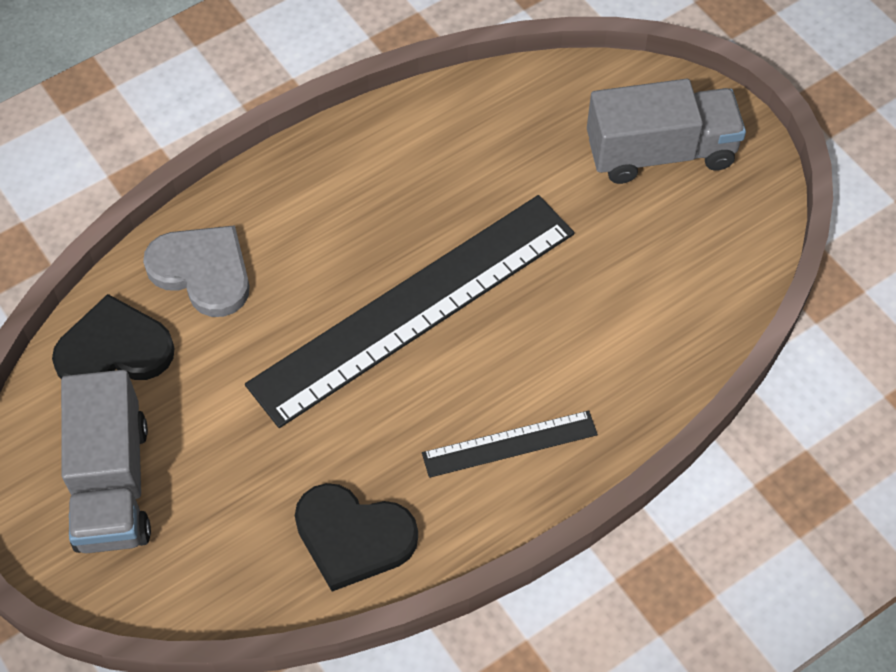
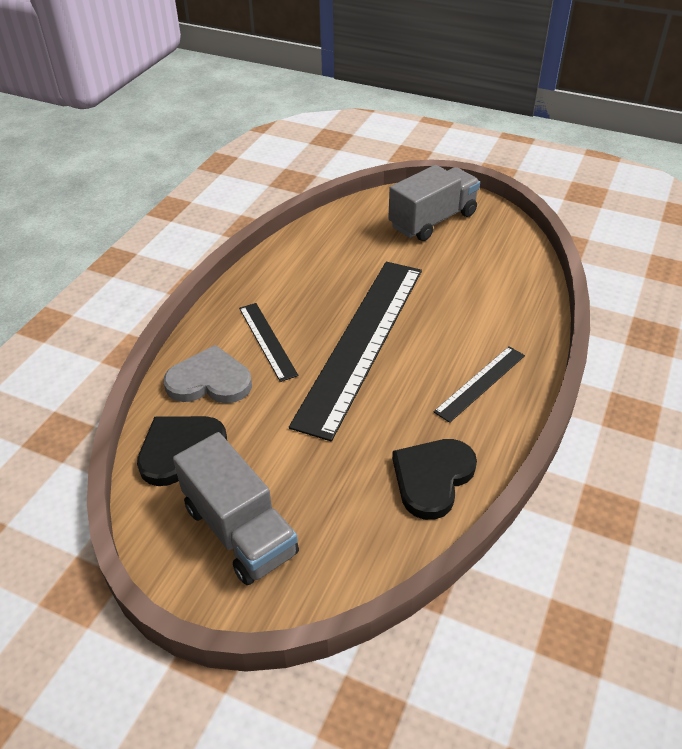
camera: 30 degrees left, 15 degrees down
(305, 246) = (267, 340): none -> black ruler
(353, 537) = (432, 478): black heart -> black heart turned 135 degrees clockwise

